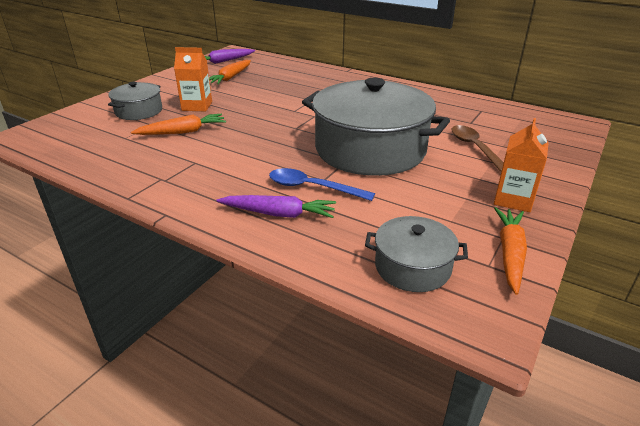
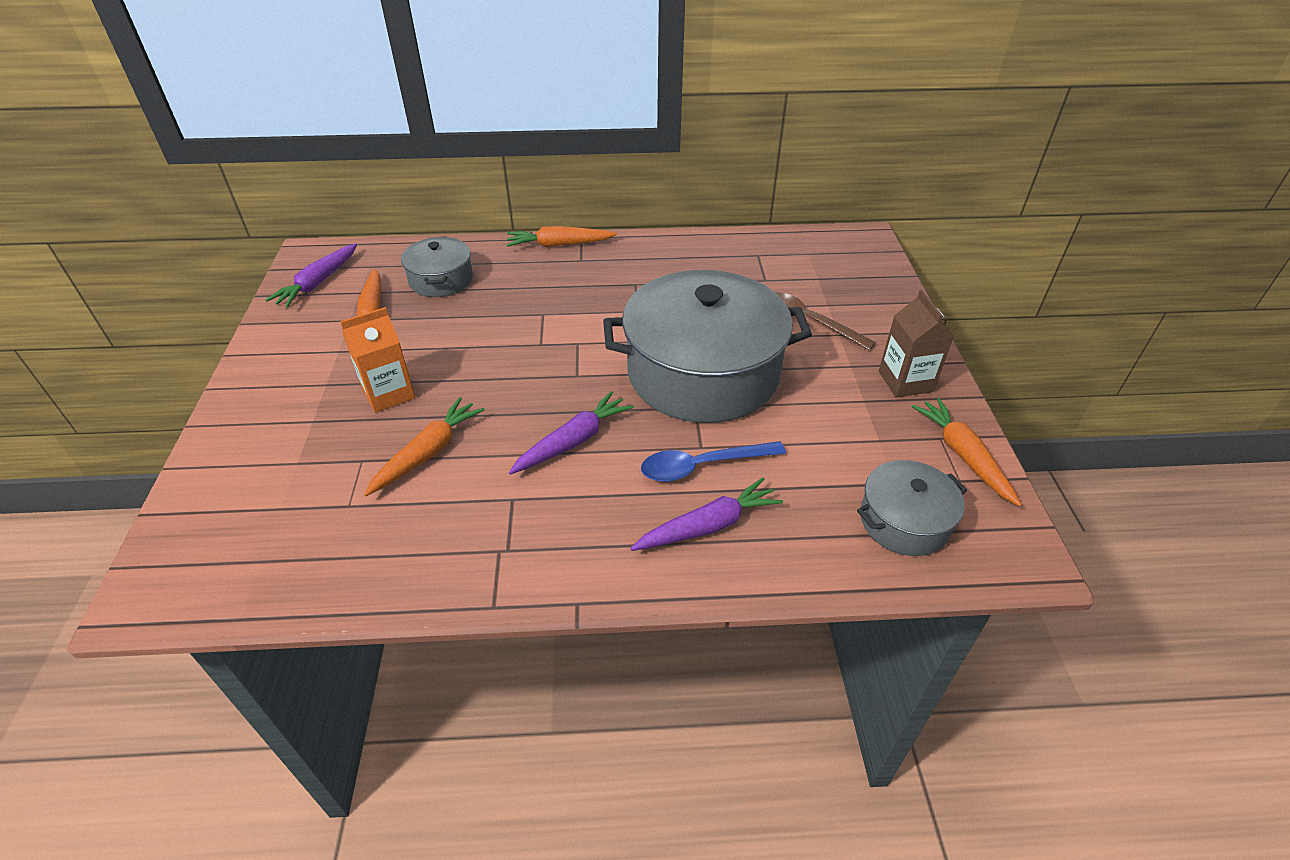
camera: 35 degrees left, 10 degrees up
(139, 111) = (304, 443): grey pot -> grey pot (441, 280)
(256, 152) = (573, 441): none -> purple carrot
(359, 76) = (559, 244): none -> orange carrot
(513, 199) = (905, 381): orange carton -> brown carton

